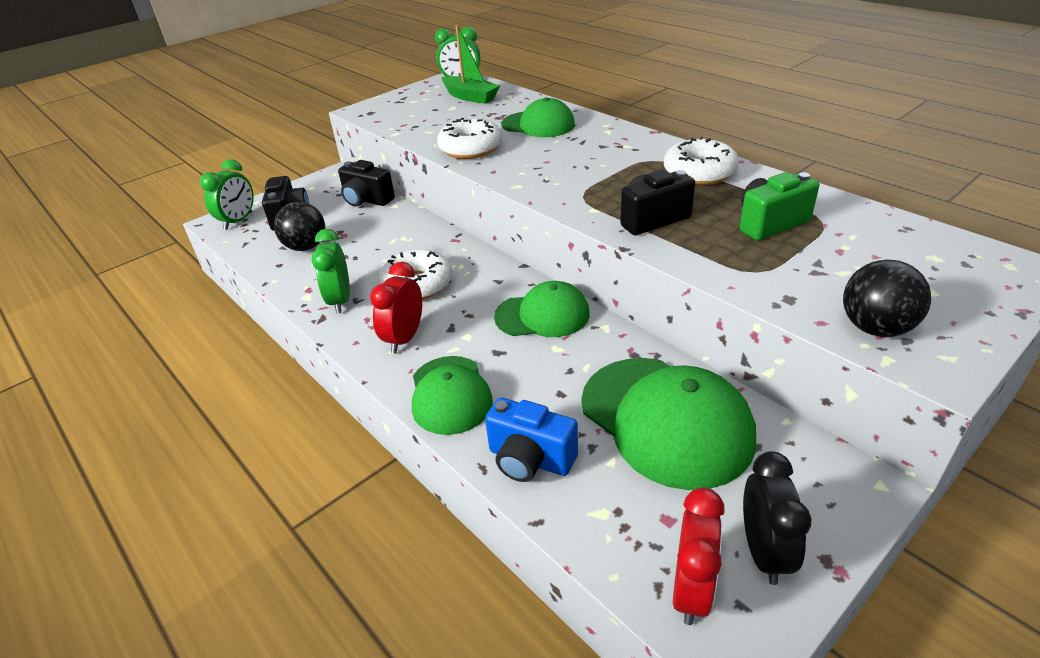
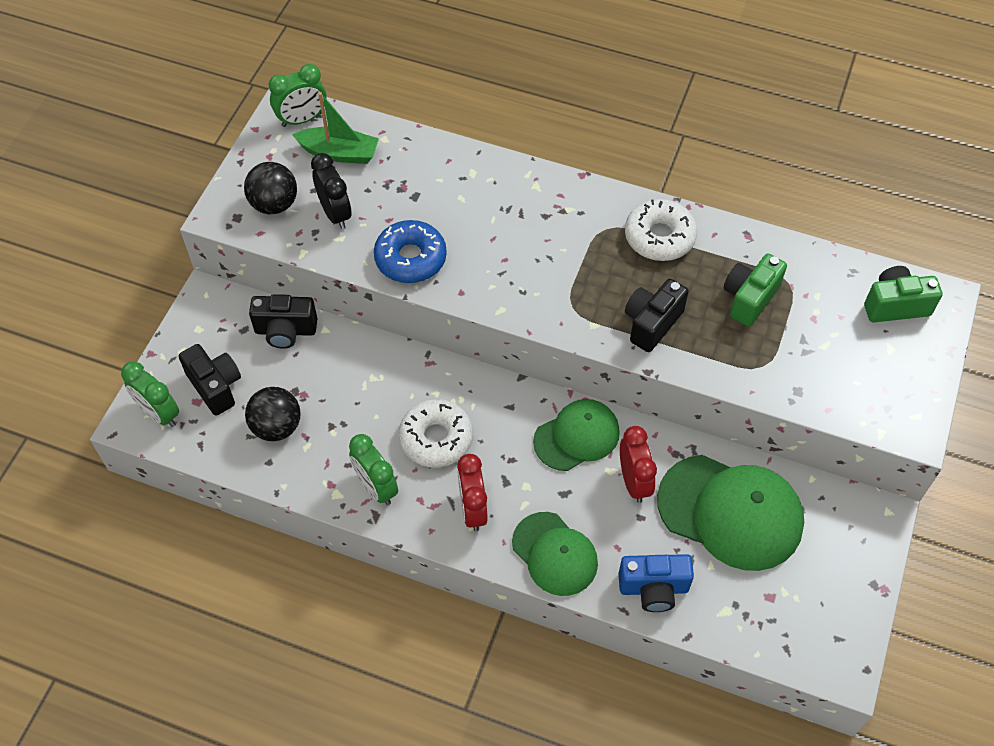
camera: 30 degrees left, 20 degrees up
(238, 221) = (159, 413): green clock -> green clock turned 135 degrees clockwise
(470, 148) = (410, 258): white donut -> blue donut
(538, 125) = (456, 193): green cap -> none
(691, 590) = (806, 642): red clock -> red clock (634, 481)
(764, 552) = (837, 595): black clock -> black clock (335, 213)
(875, 328) = (864, 403): black ball -> black ball (274, 204)
(953, 261) = (895, 305): none -> green camera

